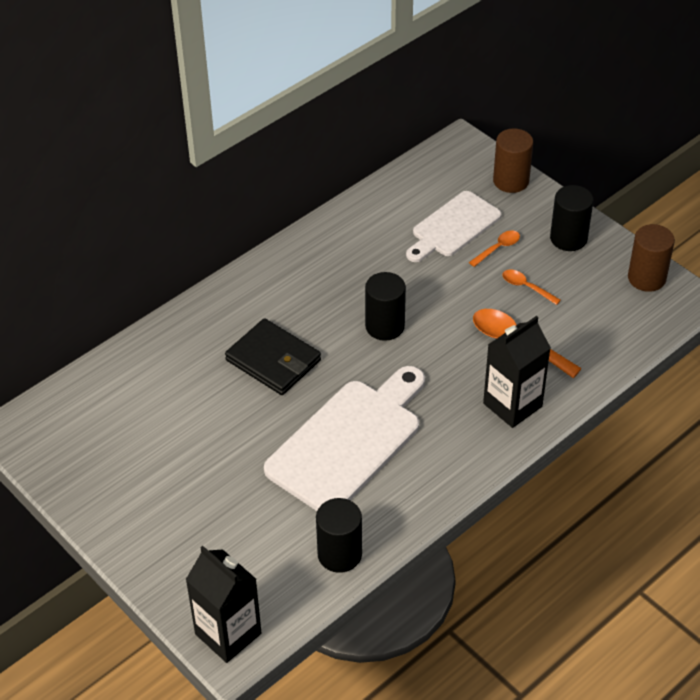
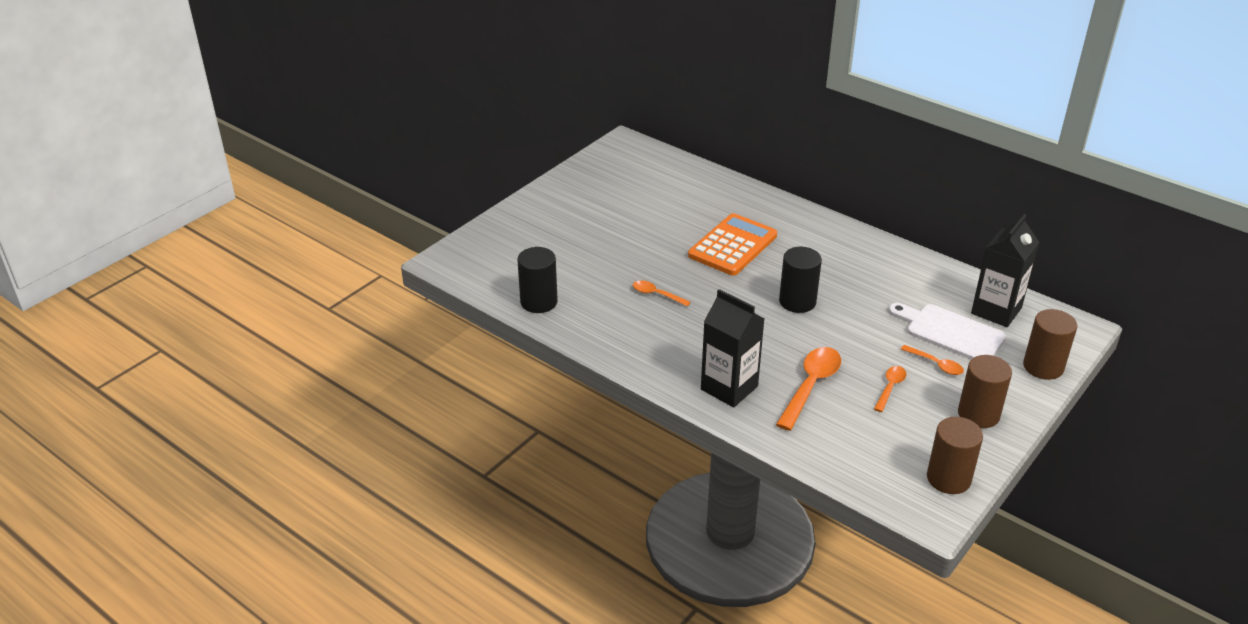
camera: 80 degrees right, 10 degrees down
(228, 634) = (458, 257): black carton -> black carton (996, 311)
(273, 360) = (733, 246): black wallet -> orange calculator
(348, 441) = (656, 294): white cutting board -> orange spoon
(568, 238) = (978, 414): black cylinder -> brown cylinder

